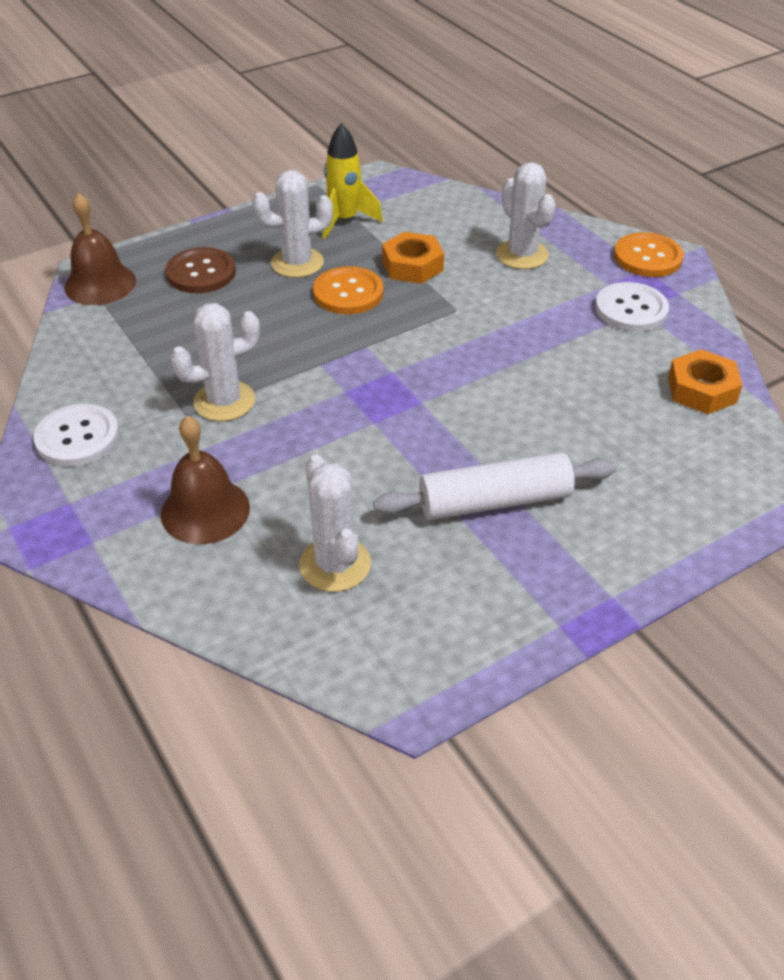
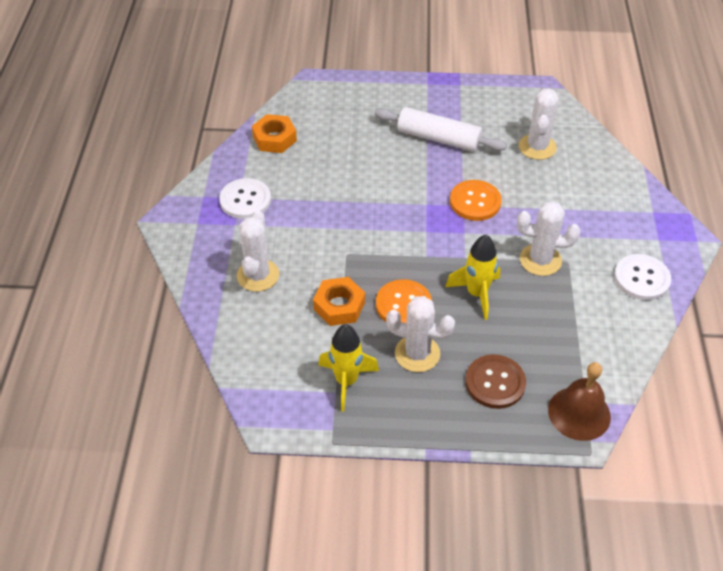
camera: 145 degrees left, 5 degrees up
(205, 510) = (586, 200): brown bell -> none
(277, 334) = (476, 294): none -> yellow rocket
(647, 257) = (184, 230): orange button -> orange button (475, 202)

